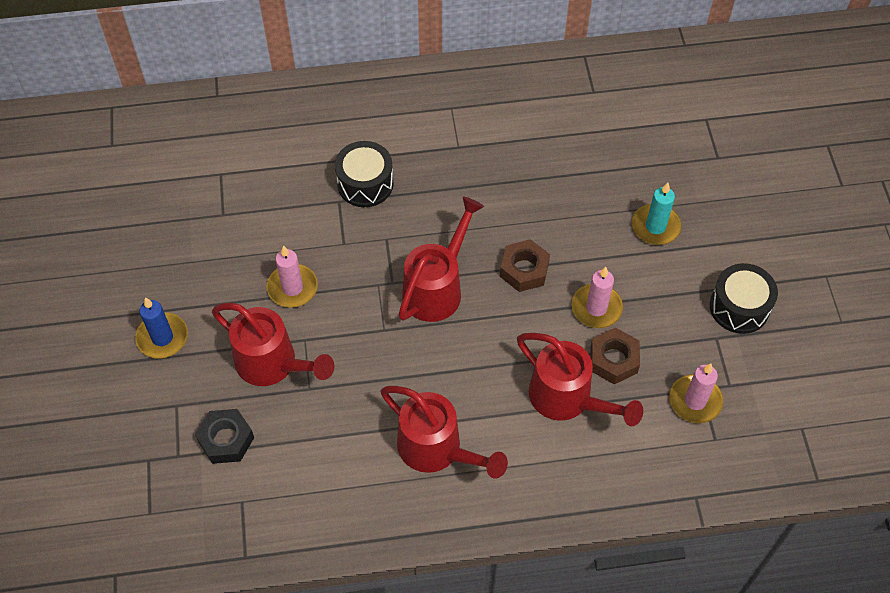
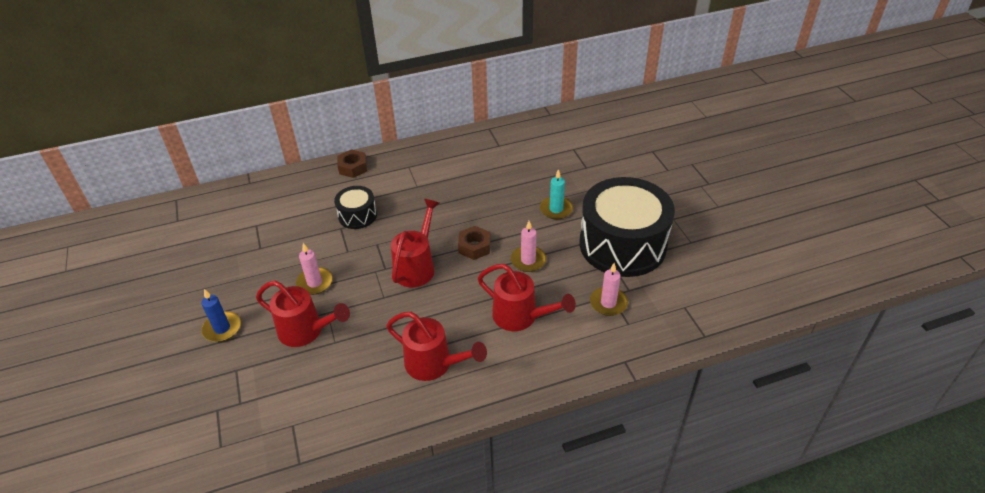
camera: 10 degrees left, 15 degrees down
(226, 440) = (276, 386): black nut -> none
(613, 360) = (547, 288): brown nut -> brown nut (353, 167)
(739, 307) = (622, 244): black drum -> black drum, size x2.14

